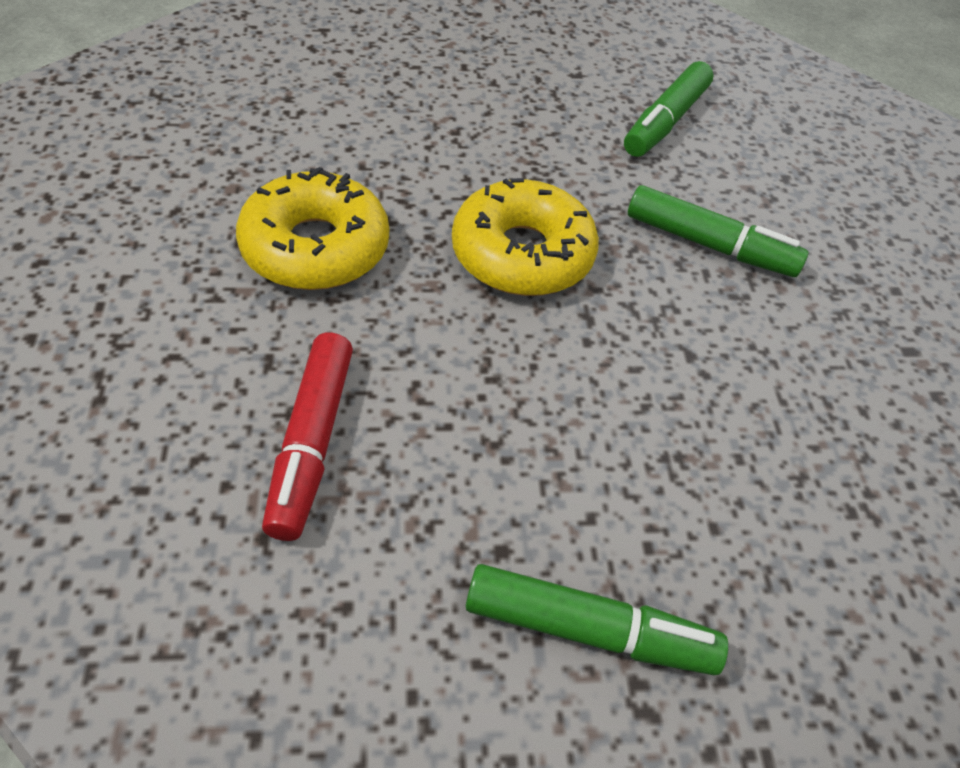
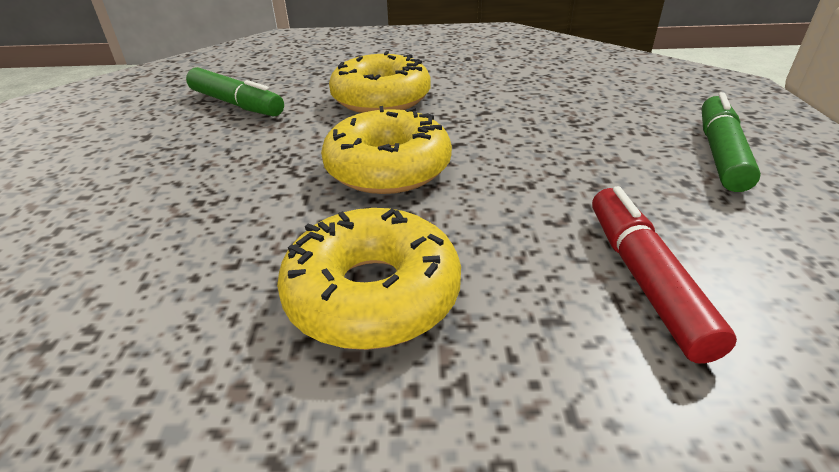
camera: 80 degrees left, 15 degrees down
(311, 443) = (644, 279): red marker -> red marker turned 105 degrees counterclockwise
(709, 245) = (381, 98): green marker -> yellow donut

